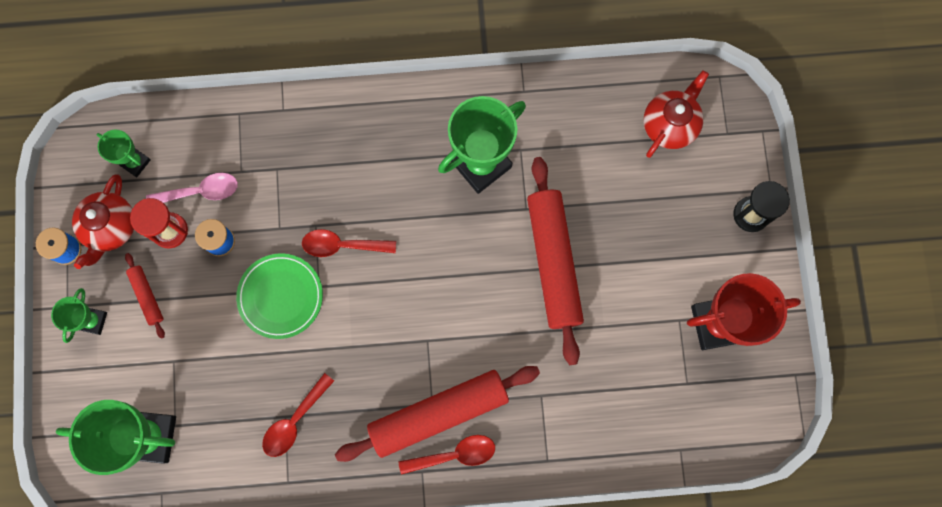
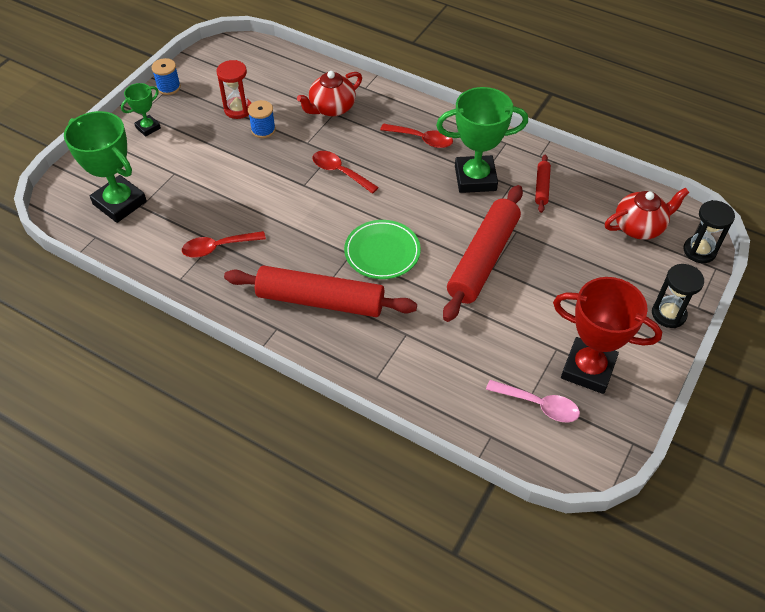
camera: 35 degrees right, 25 degrees down
(111, 227) = (205, 90): red teapot -> red teapot (331, 108)
(135, 162) = (250, 68): green trophy -> none
(147, 296) = (192, 133): red rolling pin -> red rolling pin (541, 187)
(200, 191) = (275, 100): pink spoon -> pink spoon (539, 405)
(280, 296) = (274, 177): green plate -> green plate (382, 252)
(454, 454) = (309, 332): red spoon -> red spoon (422, 139)
(738, 119) = (699, 251): none -> black hourglass

